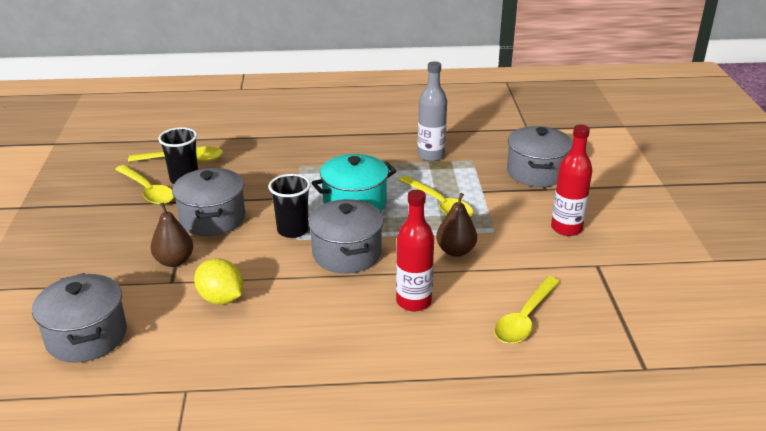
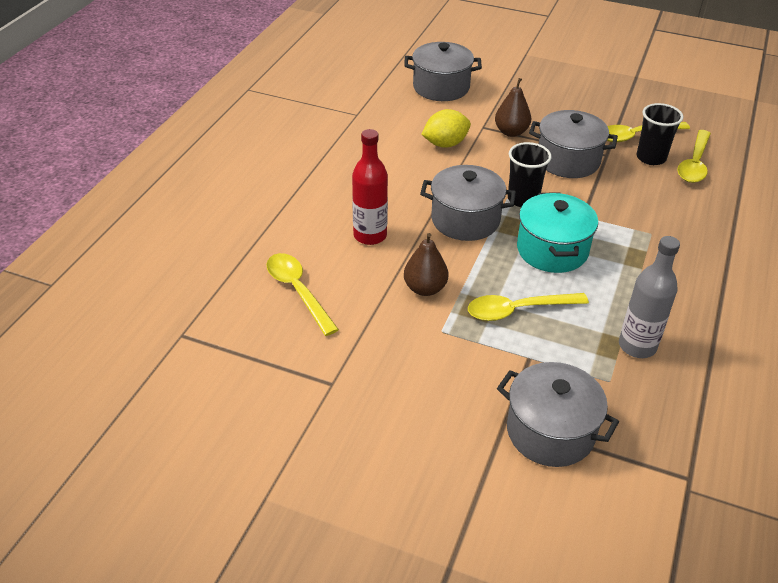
camera: 115 degrees right, 10 degrees up
(566, 228) = (411, 394): red bottle -> none

